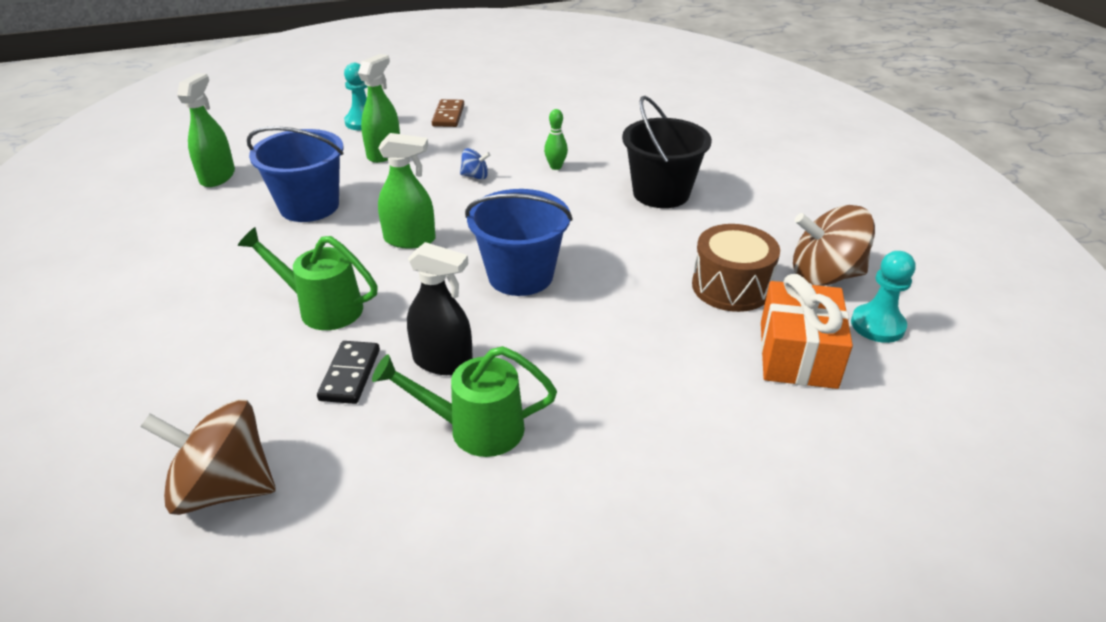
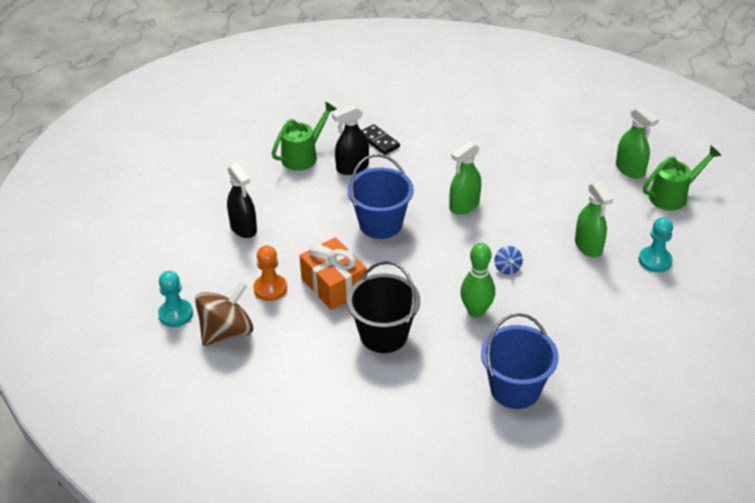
camera: 135 degrees right, 5 degrees up
(224, 488) = (357, 93): brown spinning top -> none
(309, 206) = (548, 188): blue bucket -> blue bucket (515, 389)
(322, 308) = (438, 153): green watering can -> green watering can (673, 196)
(448, 115) = (621, 308): brown domino -> none
(475, 176) = (507, 268): blue spinning top -> blue spinning top turned 60 degrees counterclockwise
(555, 167) = (476, 311): green bowling pin -> green bowling pin, size x1.71
(690, 375) = (243, 228): none -> black spray bottle
(731, 287) = (270, 289): brown drum -> orange pawn
(798, 354) = (204, 270): orange gift -> orange gift (334, 285)

